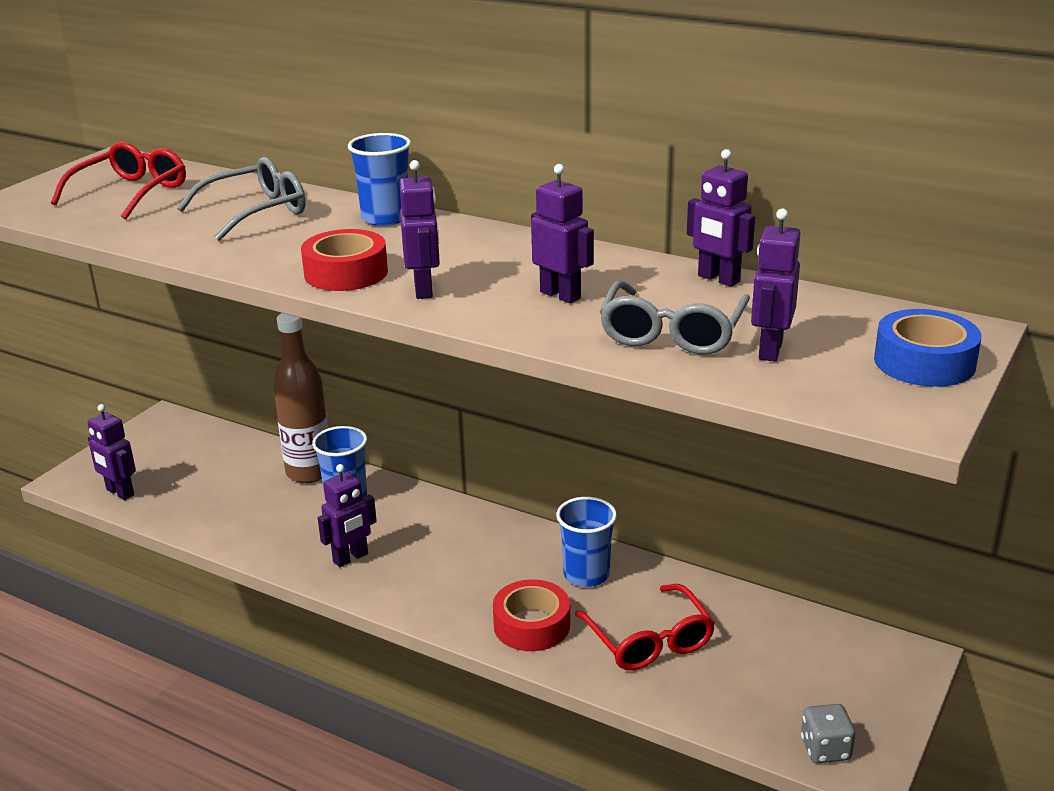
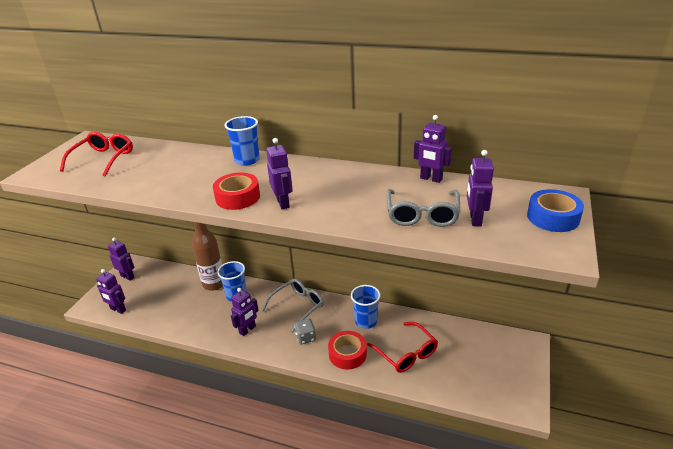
camera: 10 degrees left, 5 degrees up
(256, 212) = (176, 164): grey glasses -> grey glasses (297, 307)
(560, 295) = (356, 198): purple robot -> purple robot (127, 276)
(825, 749) = (505, 400): grey dice -> grey dice (305, 337)

